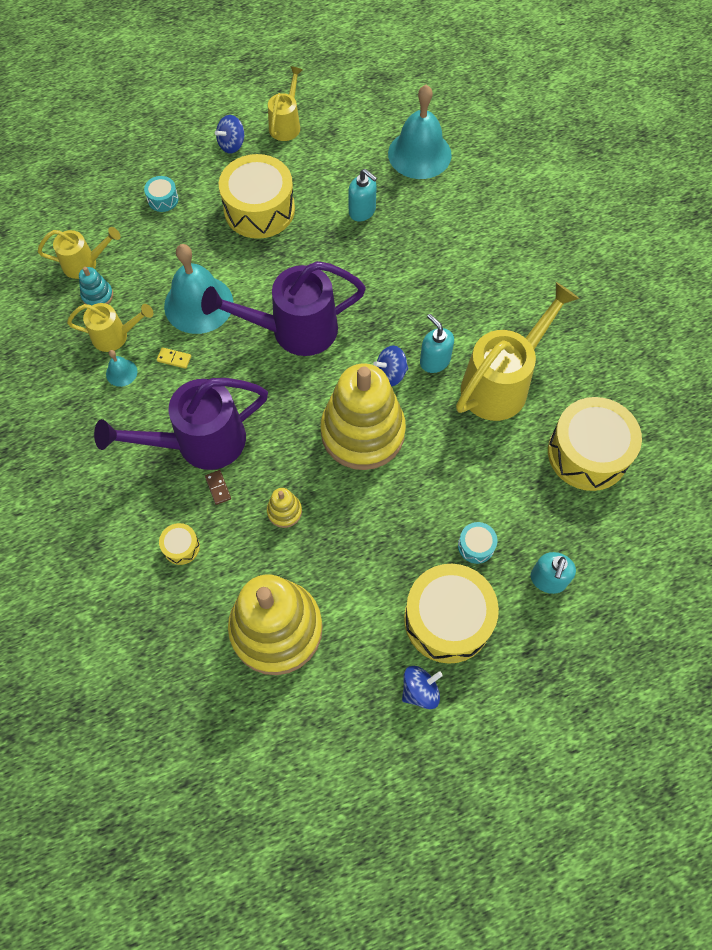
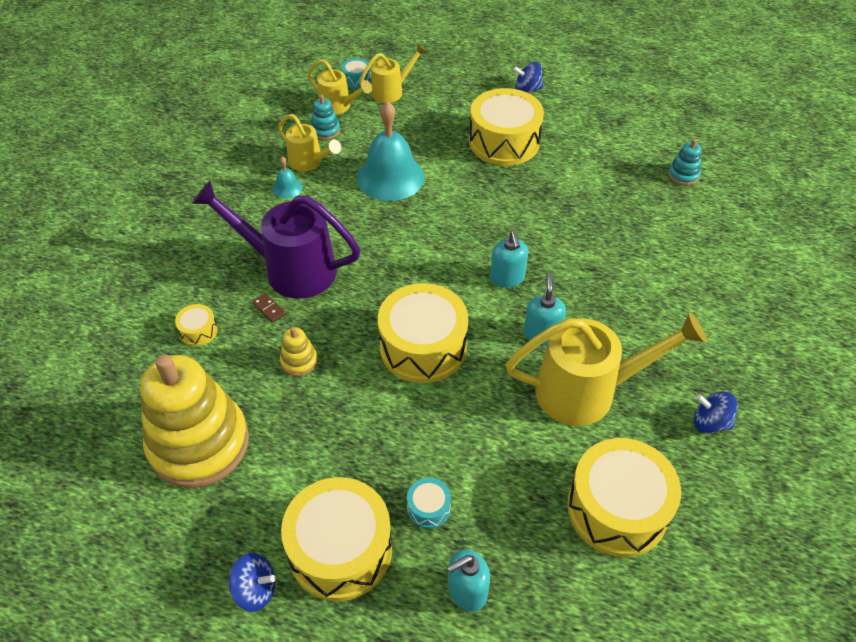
camera: 40 degrees right, 15 degrees down
(163, 199) = (437, 97): turquoise drum -> turquoise drum (356, 79)
(174, 359) = (333, 202): yellow domino -> none
(218, 488) = (269, 309): brown domino -> brown domino turned 60 degrees counterclockwise
(286, 124) = (585, 98): yellow watering can -> yellow watering can (391, 91)
(294, 330) = (445, 238): purple watering can -> none
(362, 211) = (589, 188): turquoise soap dispenser -> turquoise soap dispenser (507, 278)
(362, 432) = (423, 347): yellow stacking toy -> yellow drum
(391, 374) = (492, 319): blue spinning top -> blue spinning top (710, 422)
(419, 154) = (683, 175): turquoise bell -> turquoise stacking toy

